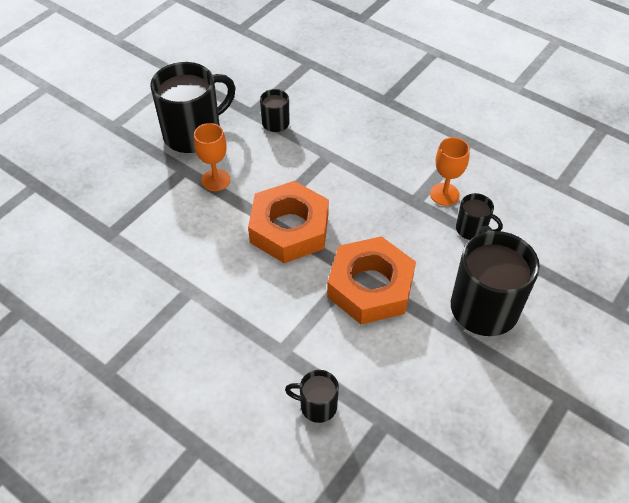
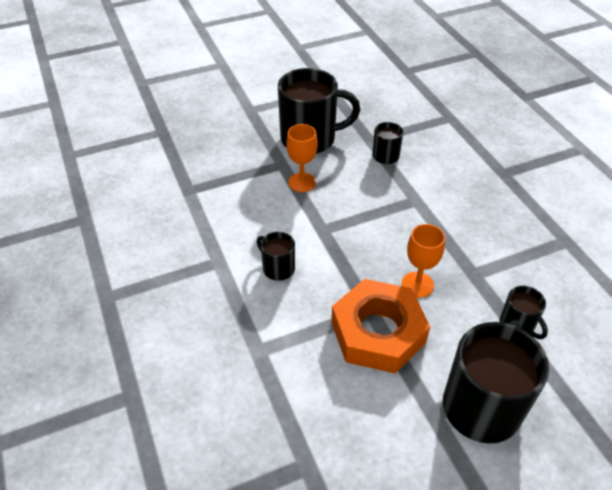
camera: 30 degrees right, 5 degrees down
(289, 229) = (337, 248): orange nut -> none
(317, 406) = (255, 416): black mug -> black mug (277, 268)
(444, 194) = (509, 280): orange goblet -> orange goblet (417, 284)

